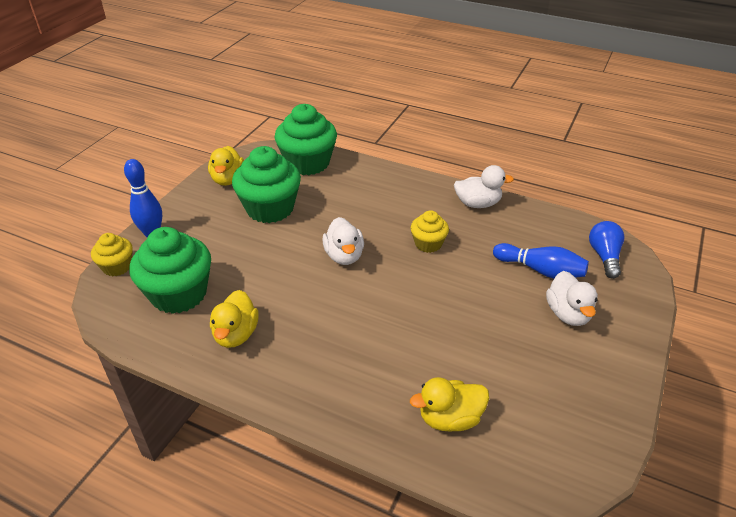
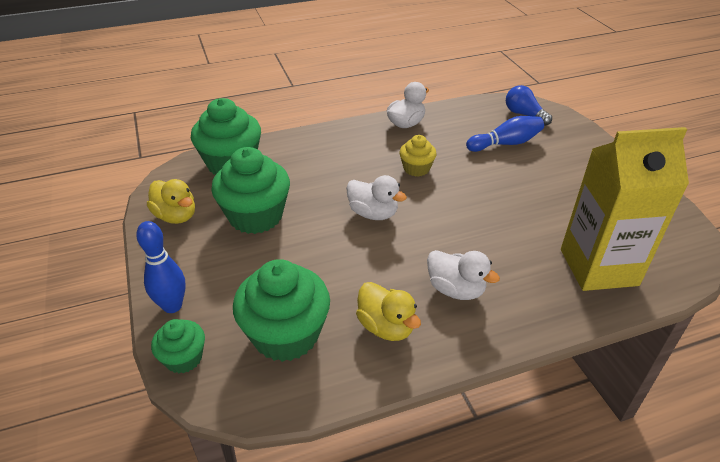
camera: 45 degrees left, 0 degrees up
(117, 267) = (183, 358): yellow cupcake -> green cupcake
(450, 418) = (598, 267): yellow duck -> yellow carton
(568, 314) = (557, 160): white duck -> white duck (456, 289)

